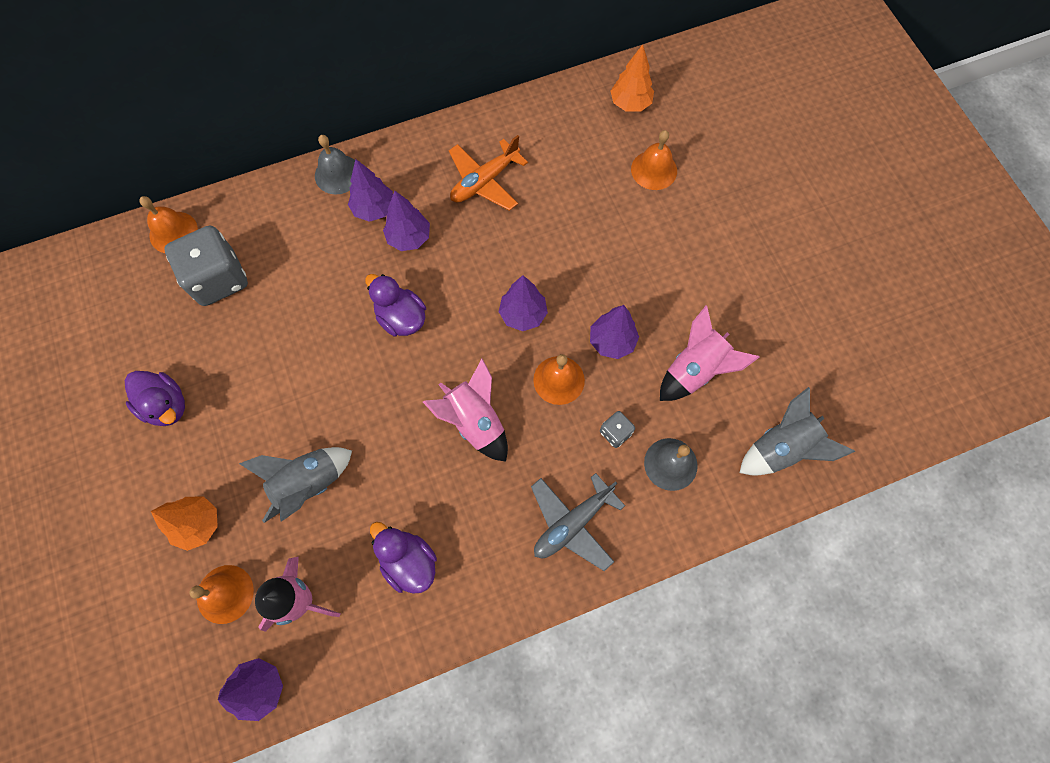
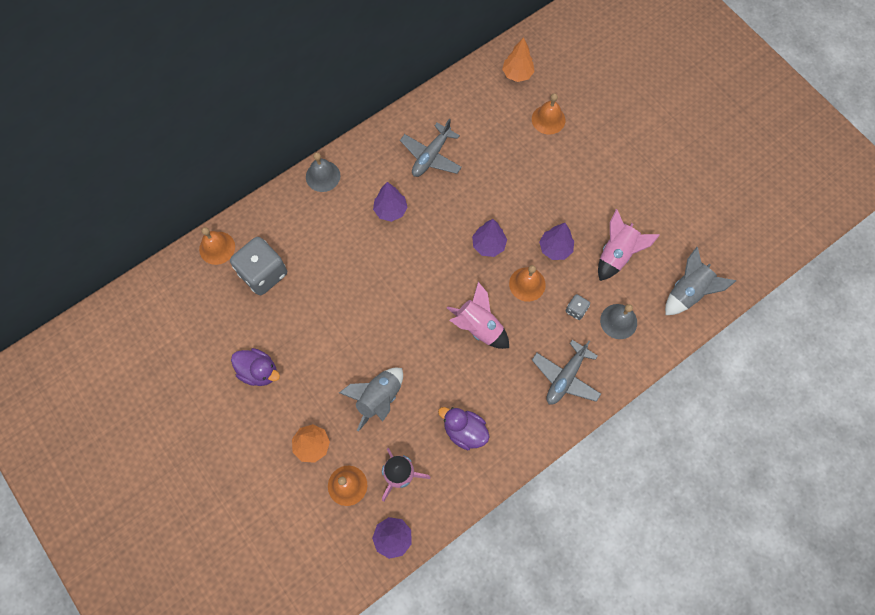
camera: 15 degrees left, 0 degrees up
(374, 209) = (358, 195): purple tree -> none
(401, 318) = (404, 268): purple duck -> none
(484, 181) = (431, 156): orange plane -> grey plane

